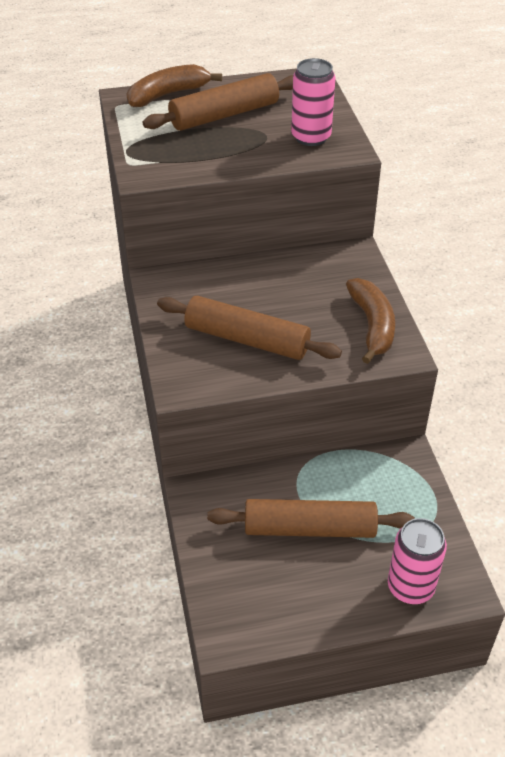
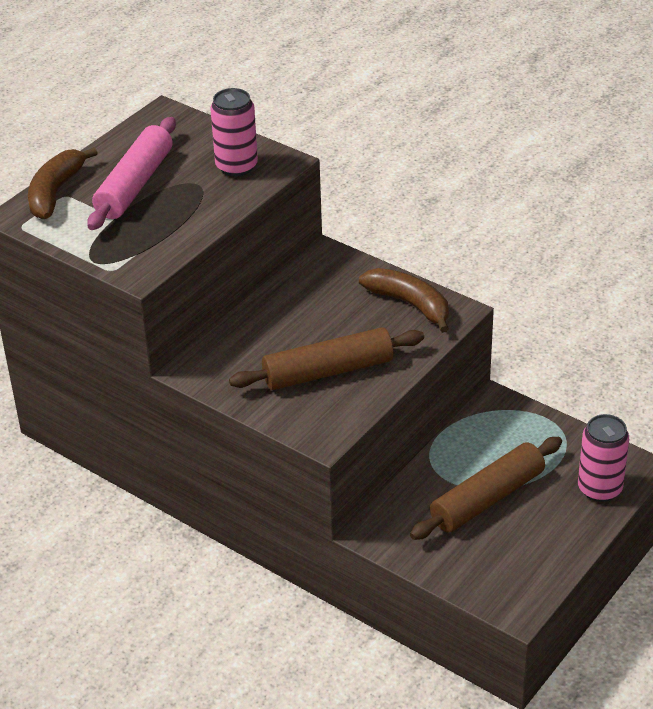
camera: 40 degrees left, 5 degrees down
(224, 115) = (135, 185): brown rolling pin -> pink rolling pin

